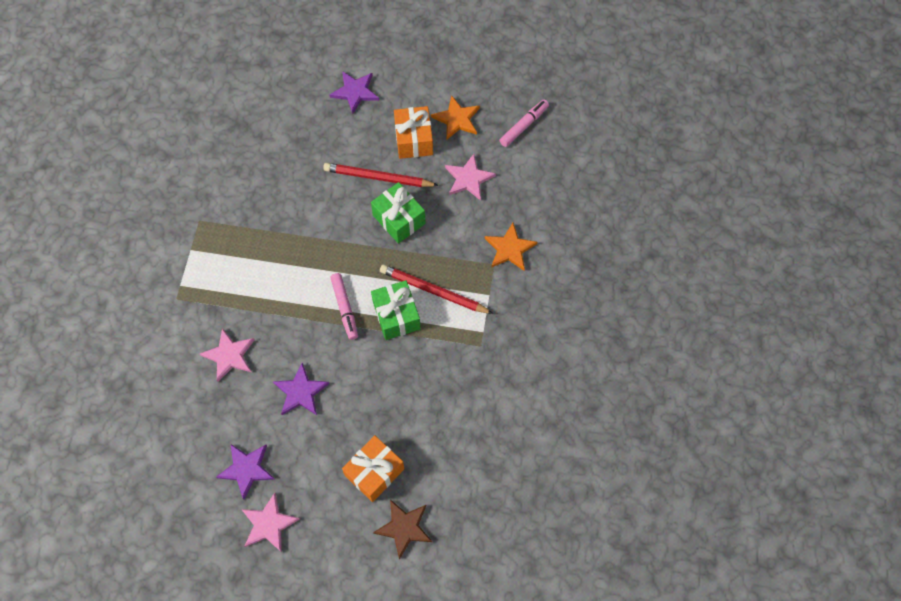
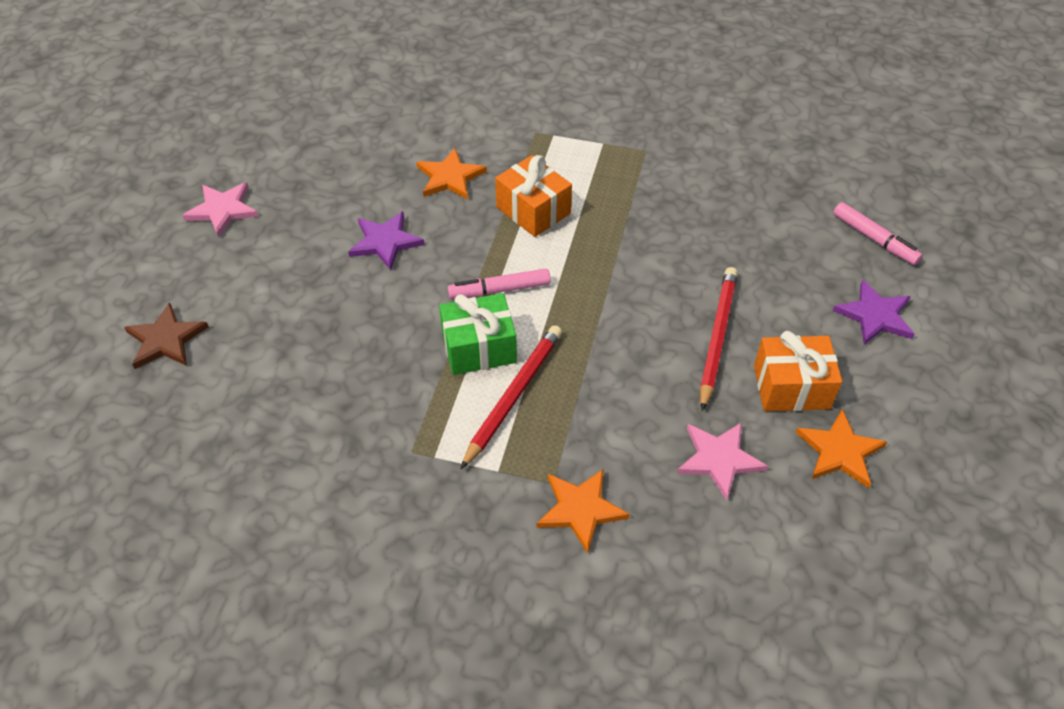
camera: 95 degrees right, 15 degrees down
(229, 355) = (450, 177): pink star -> orange star
(247, 469) = (297, 192): purple star -> none
(374, 472) = (252, 312): orange gift -> orange gift (533, 210)
(399, 219) = (642, 359): green gift -> none
(524, 126) = (838, 559): pink marker -> pink marker (874, 239)

